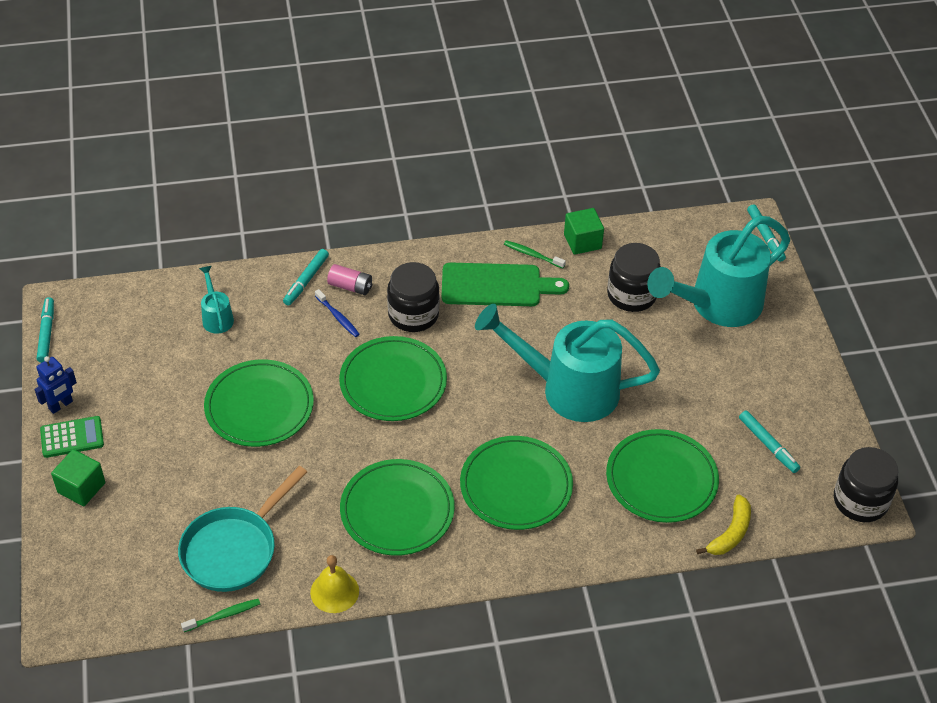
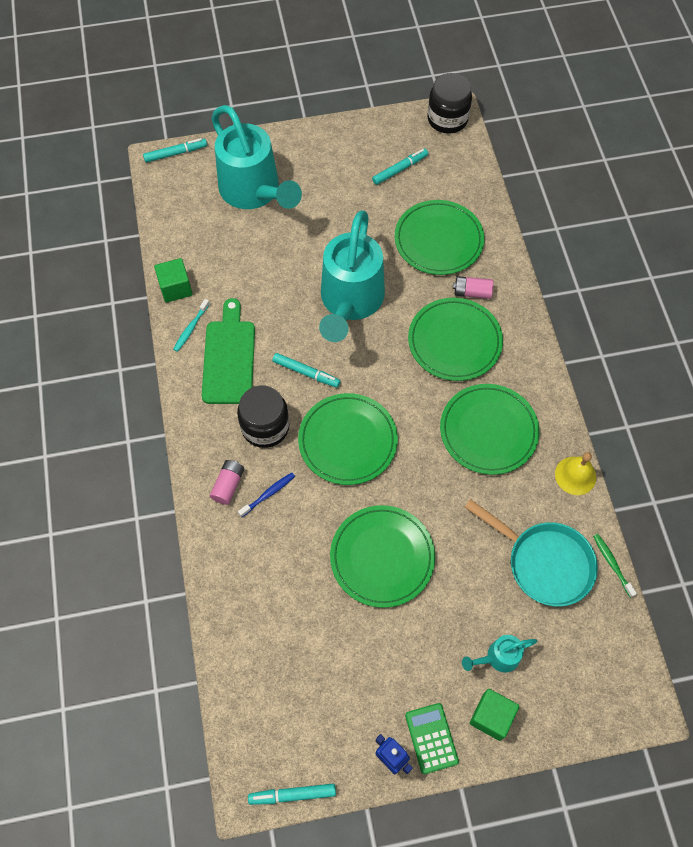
camera: 90 degrees left, 15 degrees up
(217, 317) = (268, 611): turquoise watering can -> turquoise watering can (498, 657)
(306, 281) = (219, 528): turquoise marker -> turquoise marker (306, 373)
(532, 255) = (191, 328): green toothbrush -> turquoise toothbrush
(585, 508) = (472, 292): none -> pink battery
(631, 295) = (242, 252): black jar -> none
(730, 533) = (484, 199): yellow banana -> none

